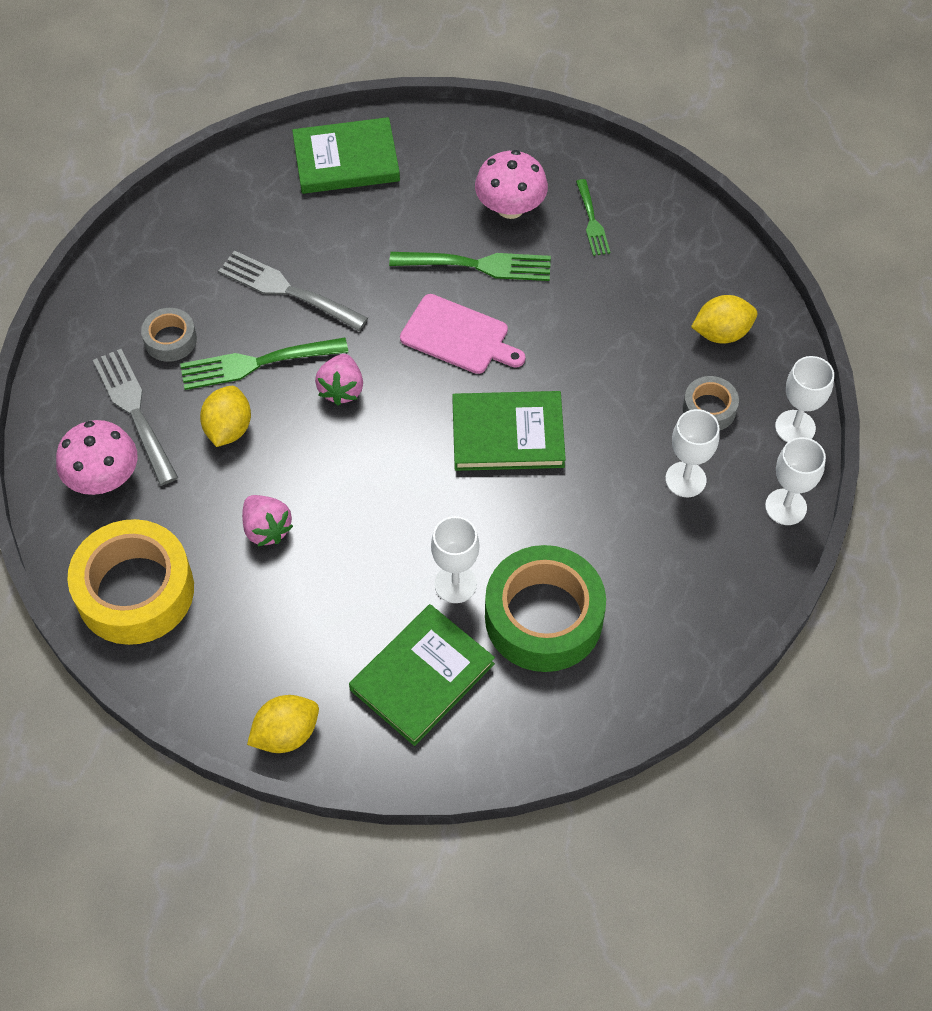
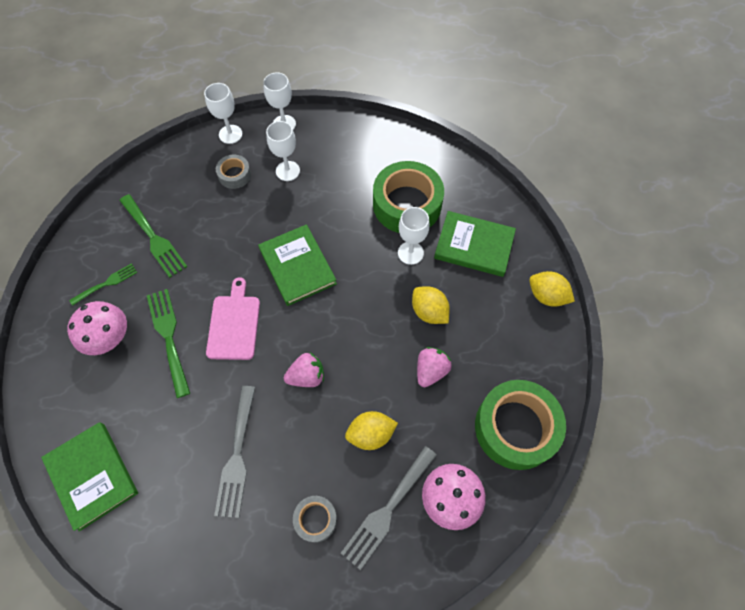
camera: 115 degrees left, 5 degrees up
(135, 591) = (515, 428): yellow tape -> green tape
(256, 363) = (310, 444): green fork -> green fork (154, 238)
(721, 333) = (176, 186): yellow lemon -> yellow lemon (429, 312)

